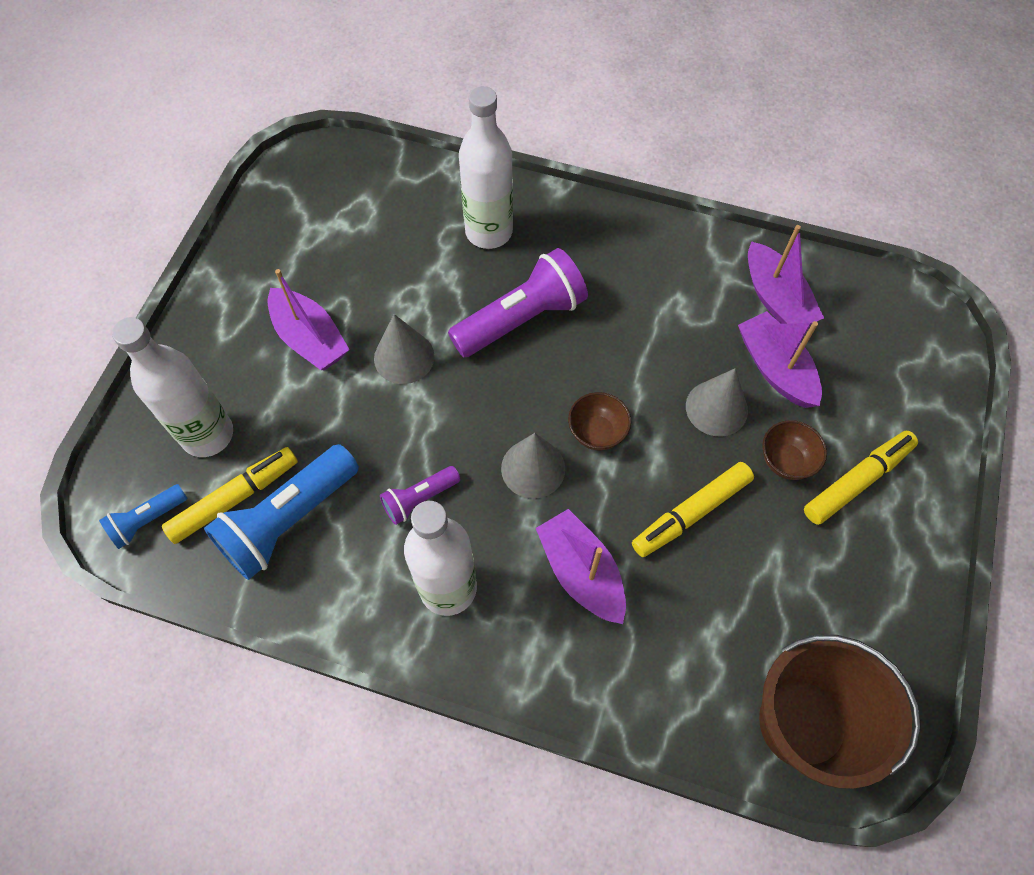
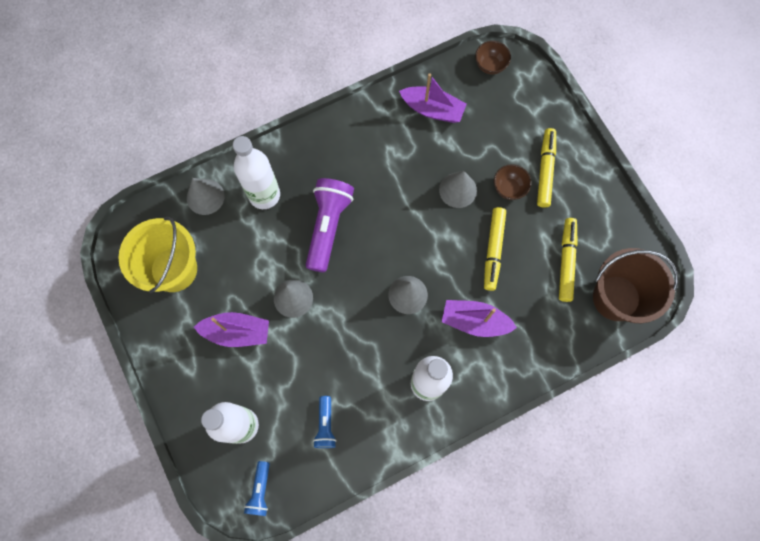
camera: 45 degrees left, 10 degrees up
(234, 498) = (289, 440): yellow marker -> yellow marker (566, 261)
(288, 520) = (325, 425): blue flashlight -> blue flashlight, size x0.52
(320, 225) = (174, 269): none -> yellow bucket
(419, 499) = (373, 357): purple flashlight -> none
(427, 185) = (205, 197): none -> grey cone
(597, 432) = (418, 251): brown bowl -> brown bowl (490, 65)
(775, 368) = (464, 146): purple boat -> none

